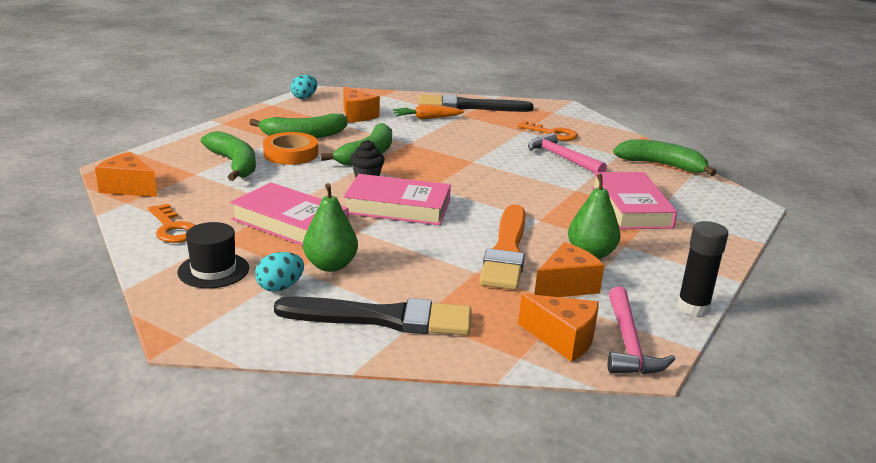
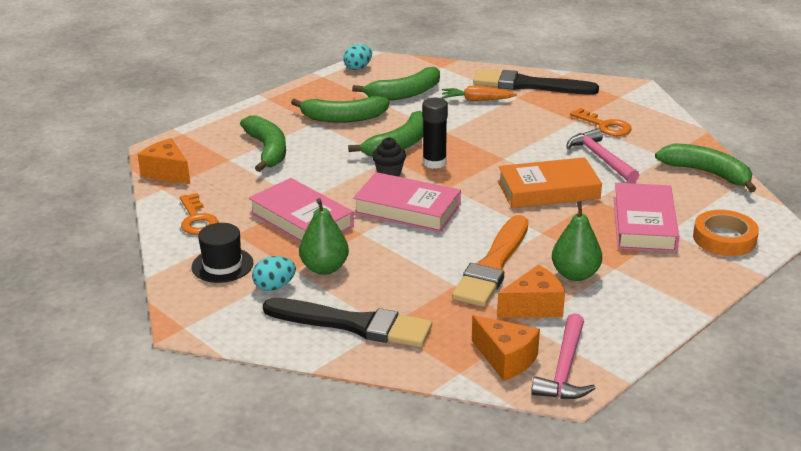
camera: 15 degrees right, 5 degrees up
(291, 154) = (324, 140): orange tape -> orange tape (724, 238)
(357, 115) = (404, 94): orange cheese -> green banana
(527, 184) = (548, 190): none -> orange book
(693, 307) = (647, 339): black glue stick -> black glue stick (434, 162)

